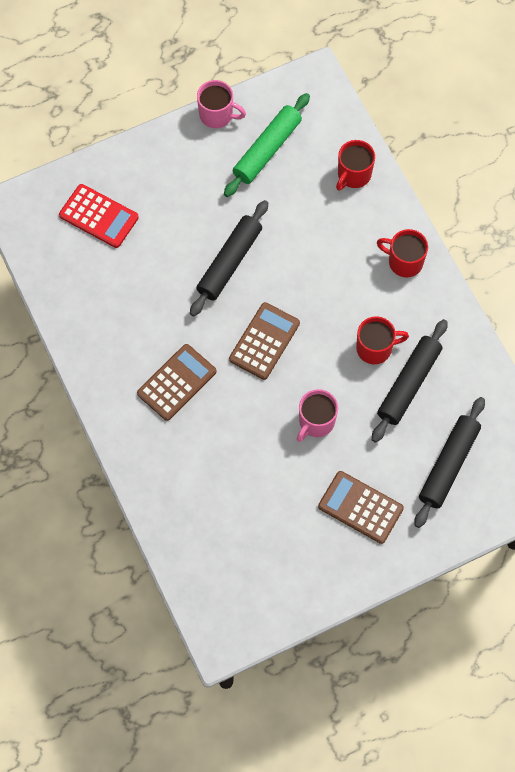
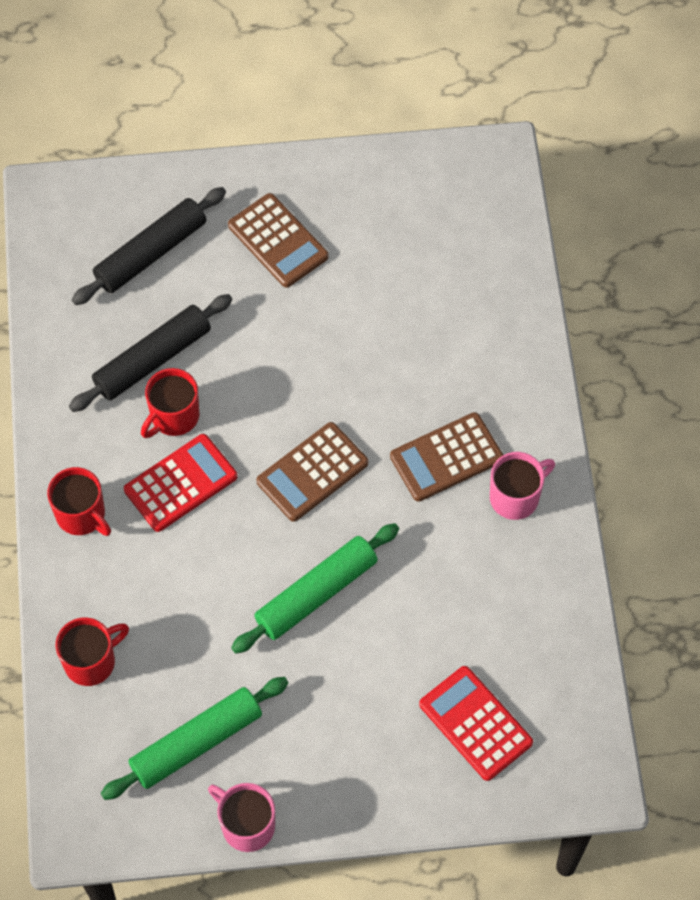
camera: 160 degrees left, 5 degrees down
(229, 262) = (316, 594): black rolling pin -> green rolling pin
(316, 422) = (288, 353): pink mug -> pink mug (515, 497)
(349, 304) = (181, 483): none -> red calculator
(375, 348) = (174, 416): red mug -> red mug turned 60 degrees counterclockwise

